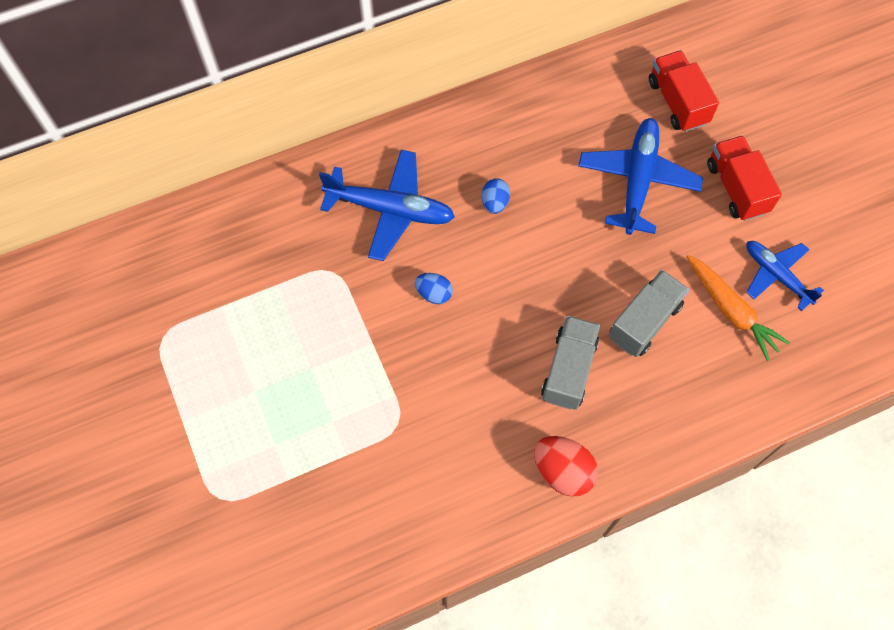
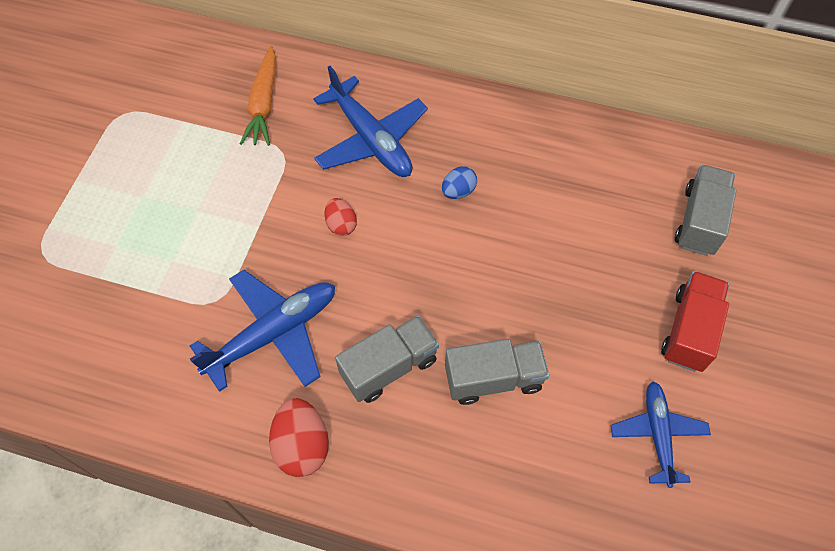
camera: 40 degrees right, 5 degrees down
(434, 294) = (341, 225): blue egg -> red egg
(637, 180) = (600, 259): blue plane -> blue plane (273, 333)
(677, 102) = (699, 221): red truck -> grey truck
(731, 310) = (583, 431): orange carrot -> orange carrot (264, 104)

